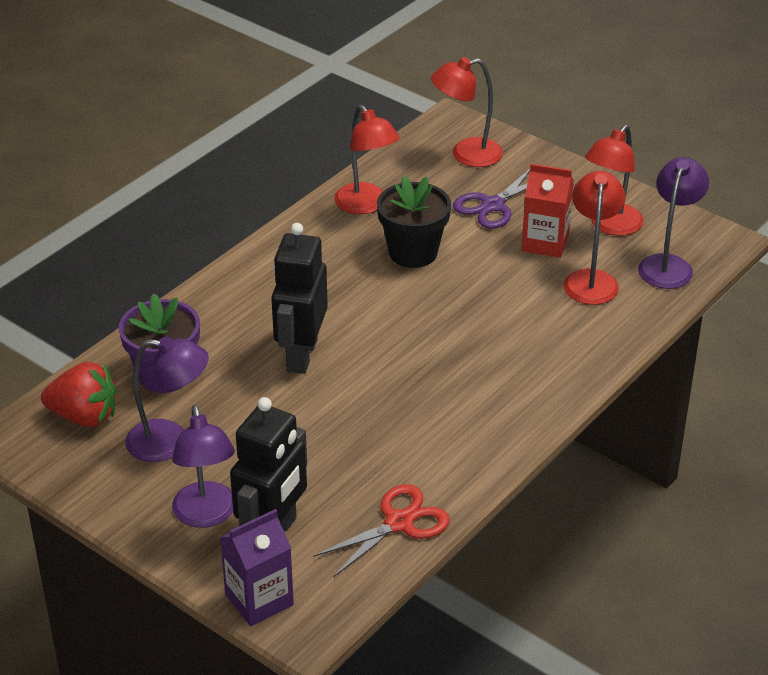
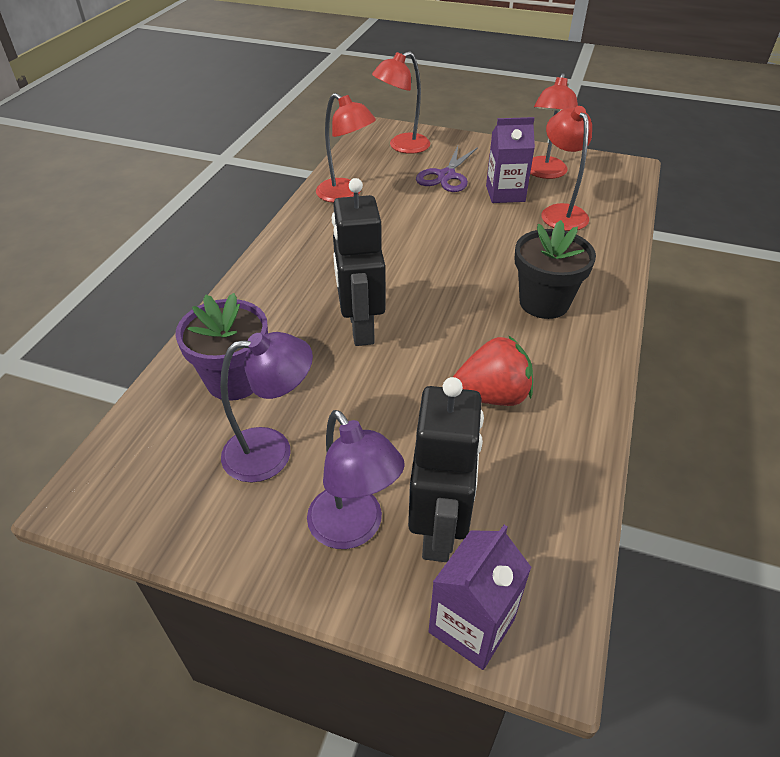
camera: 20 degrees left, 5 degrees up
(84, 416) = (163, 448): red strawberry -> red strawberry (492, 396)
(399, 523) = (559, 475): red scissors -> none
(413, 252) = (406, 221): black flower pot -> black flower pot (544, 302)
(545, 243) = (505, 194): red carton -> purple carton
(668, 264) = (607, 190): purple lamp -> none

